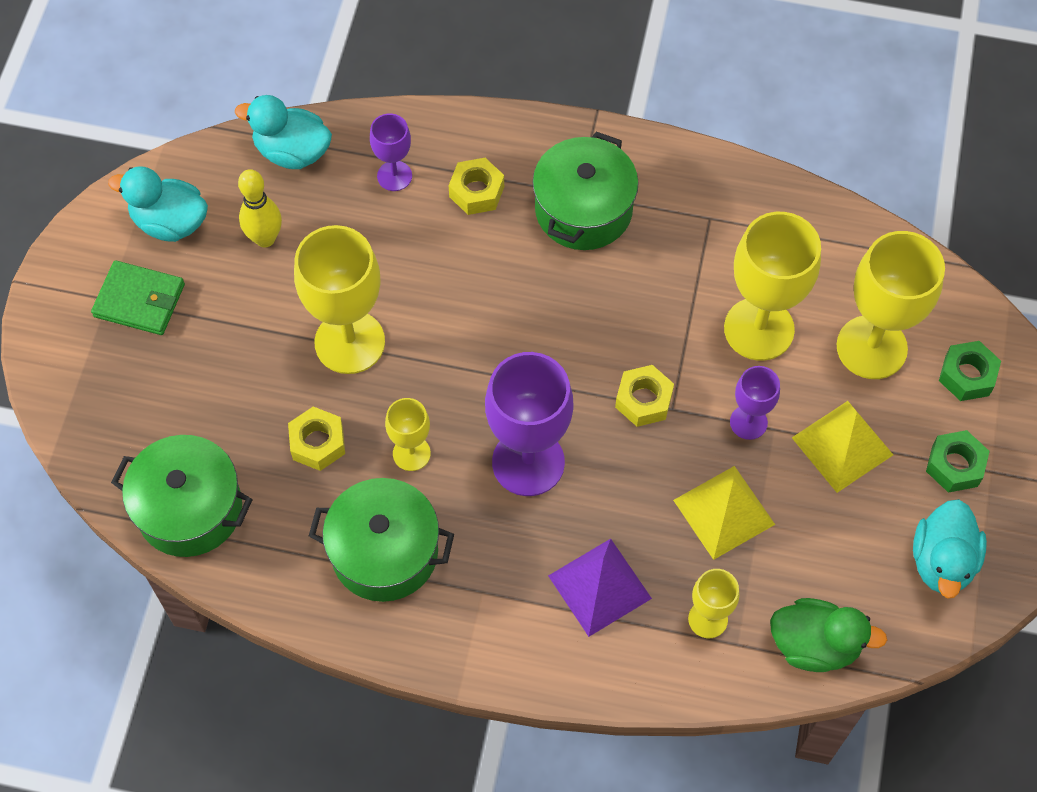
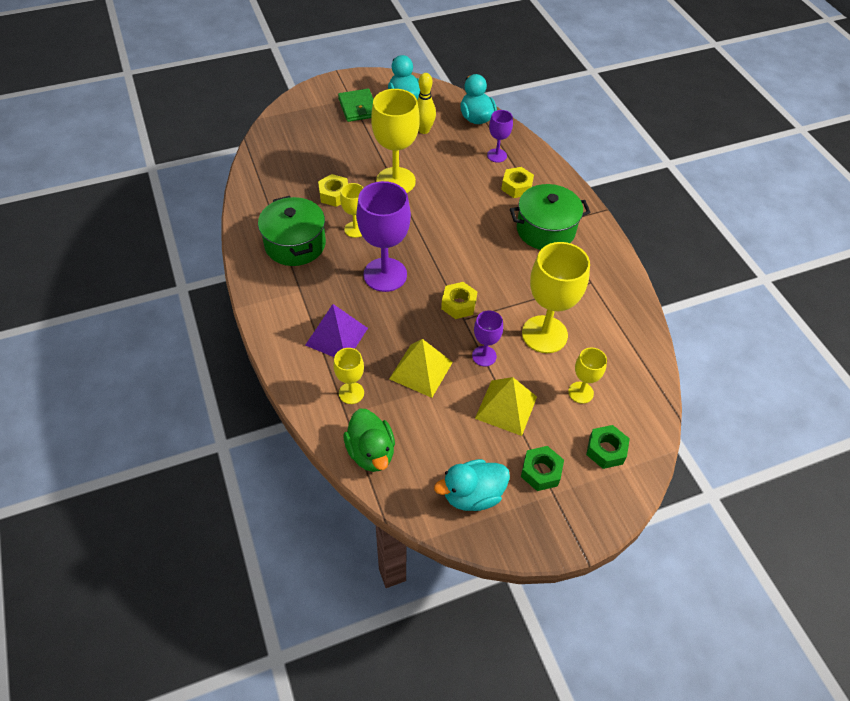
camera: 55 degrees right, 10 degrees down
(190, 508) = (268, 169): green pot -> none
(871, 347) = (580, 392): yellow goblet -> yellow goblet, size x0.52

